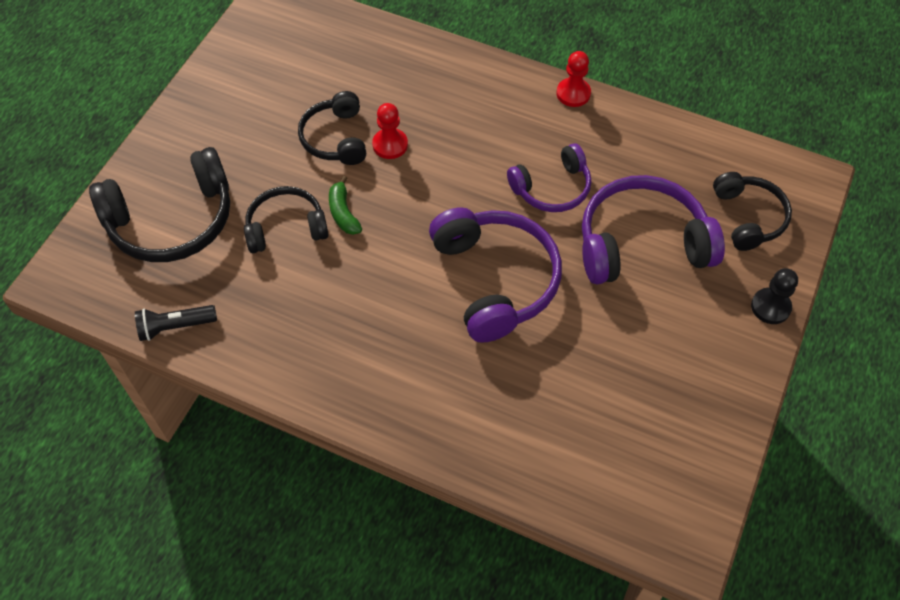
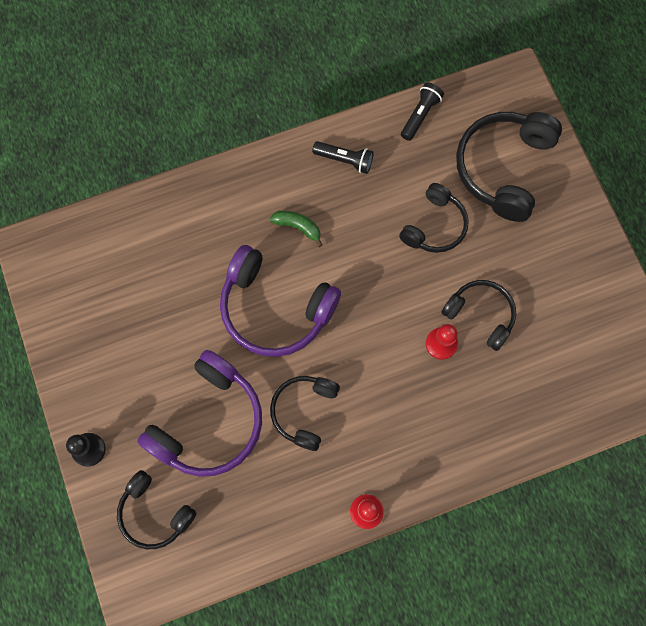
camera: 135 degrees right, 15 degrees up
(290, 349) = (345, 160): none -> black flashlight
(343, 213) = (413, 267): green banana -> green banana (298, 227)
(552, 188) = (304, 411): purple headphones -> black headphones

